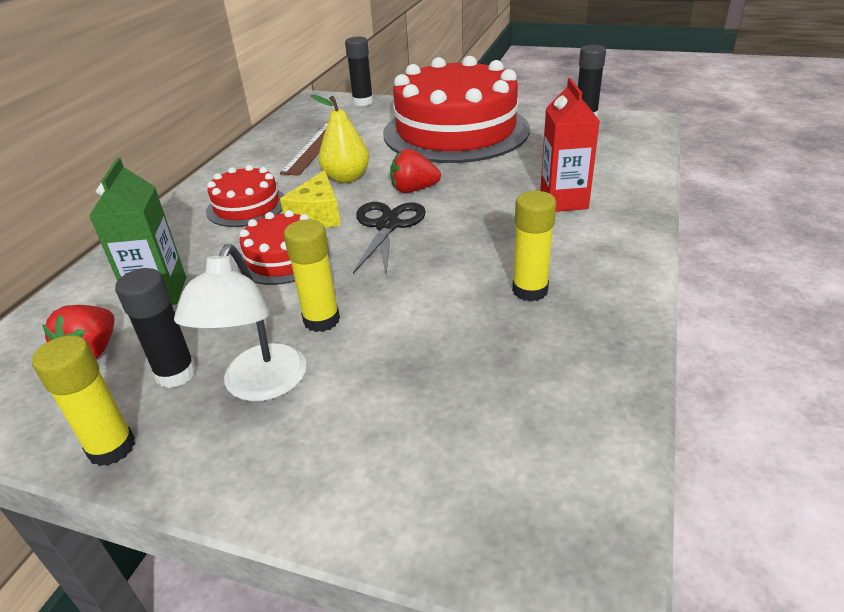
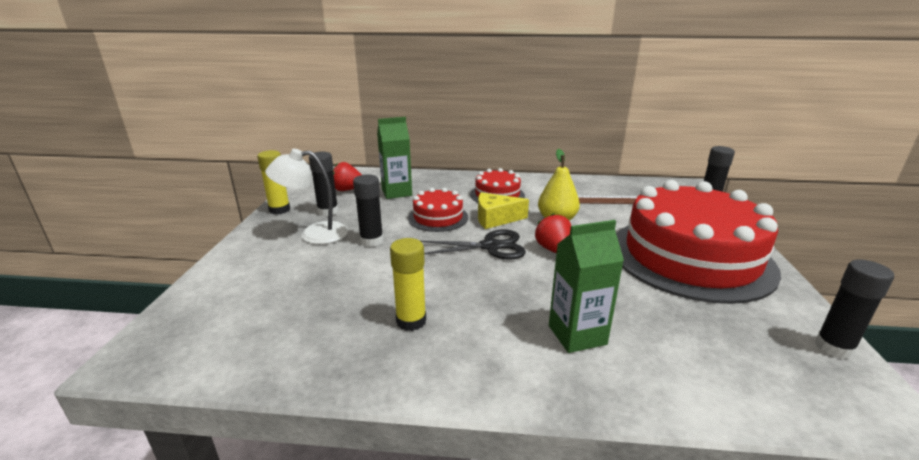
camera: 75 degrees right, 10 degrees down
(321, 320) = (371, 241): yellow glue stick -> black glue stick
(563, 201) = (577, 335): red carton -> green carton

